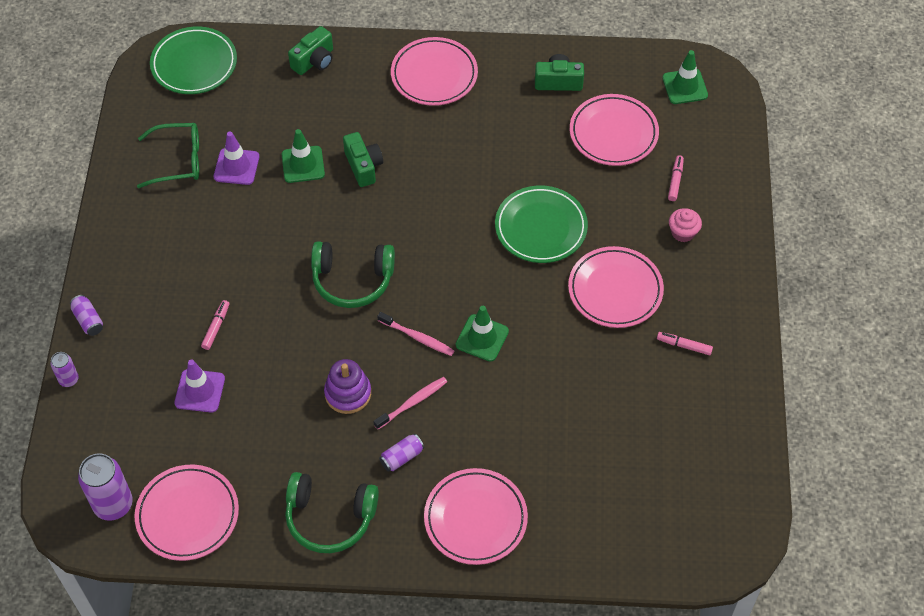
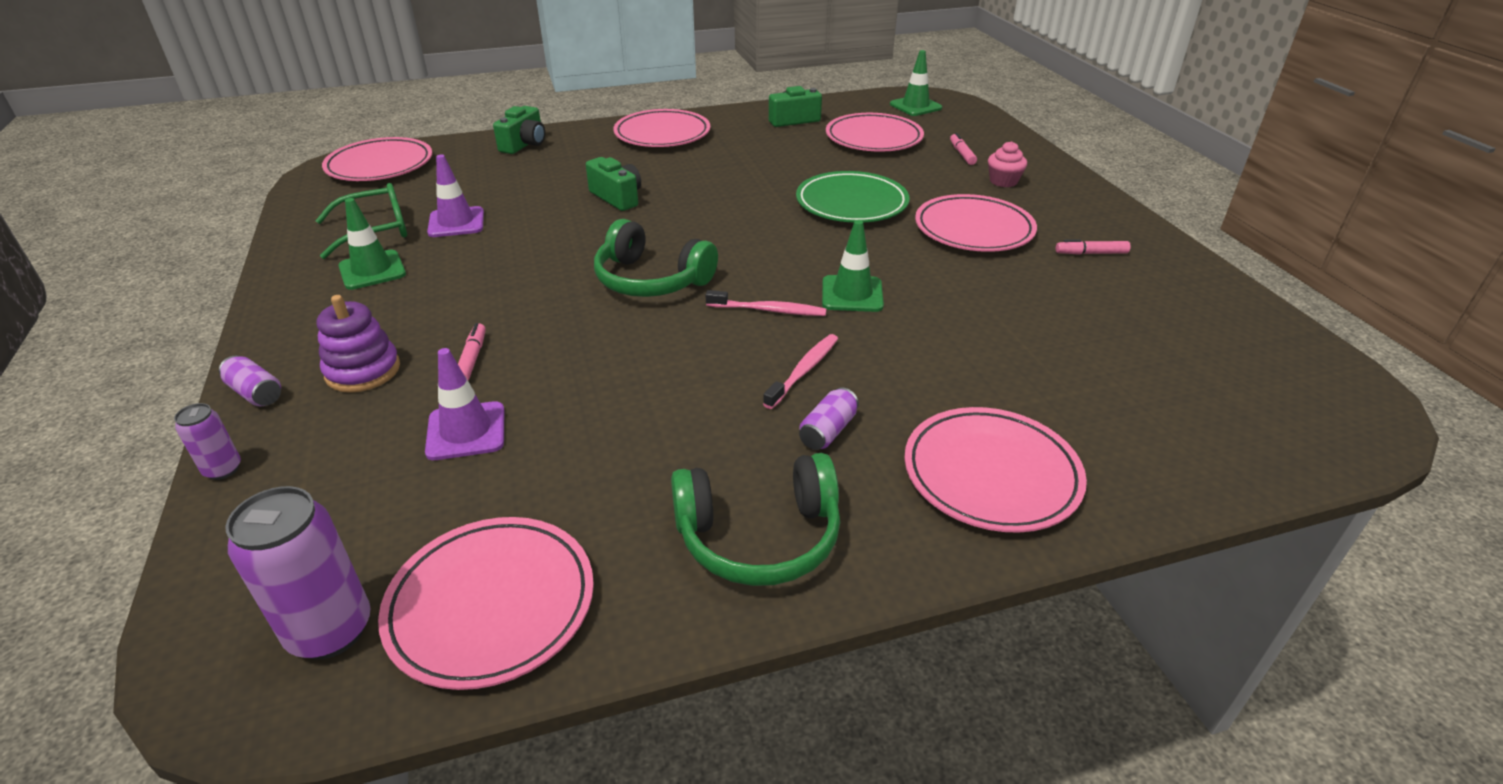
camera: 20 degrees left, 20 degrees down
(194, 64) = (380, 165): green plate -> pink plate
(303, 164) = (542, 208): green traffic cone -> green traffic cone (372, 270)
(348, 393) = (704, 382): purple stacking toy -> purple stacking toy (363, 371)
(352, 280) = (651, 280): green headphones -> green headphones turned 45 degrees clockwise

